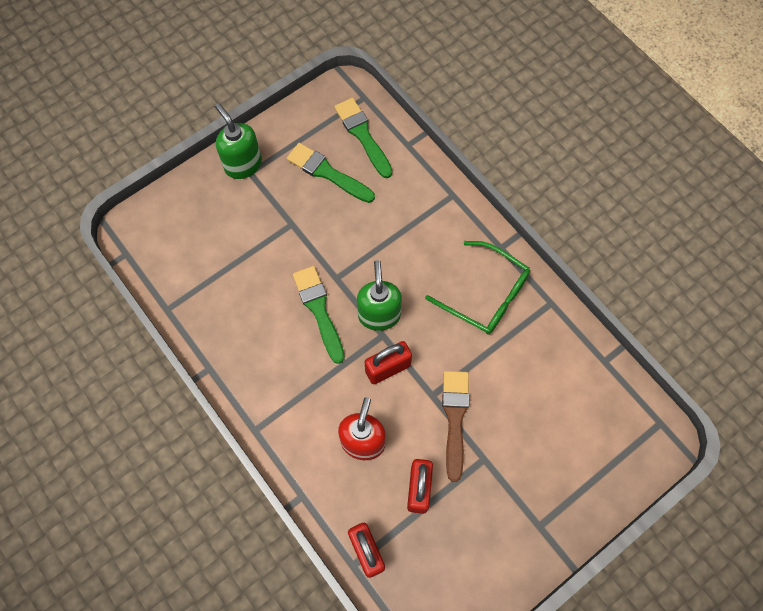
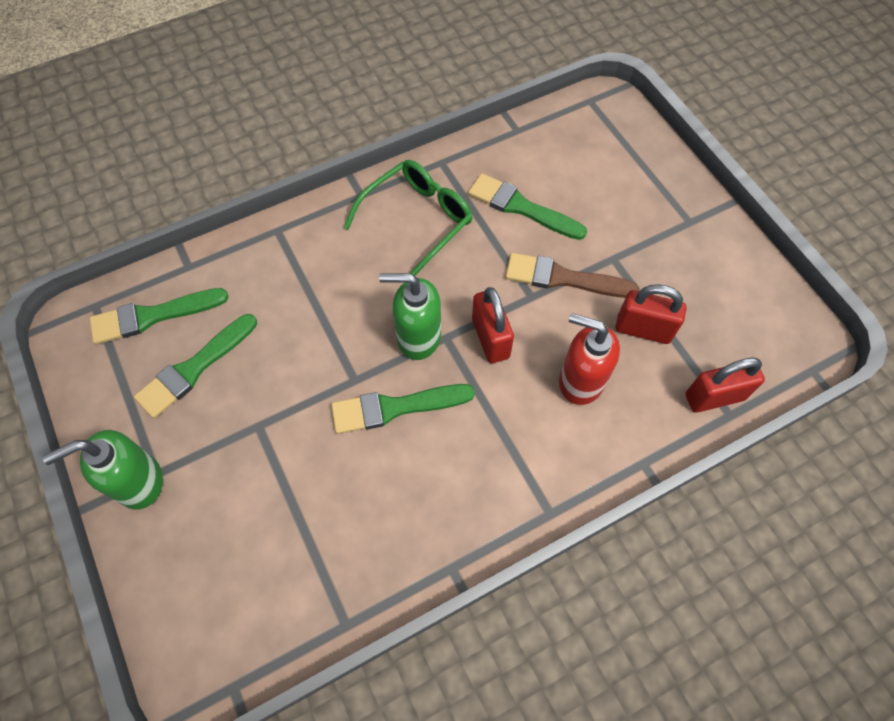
camera: 80 degrees left, 5 degrees down
(519, 376) = (522, 207): none -> green brush

